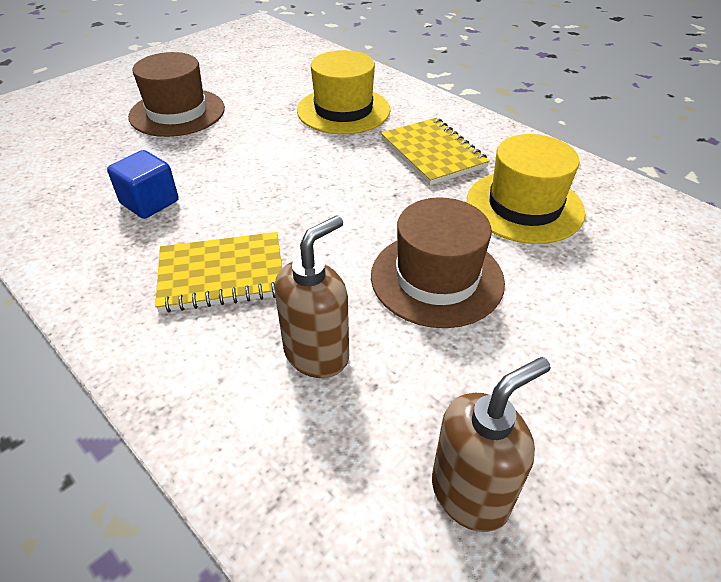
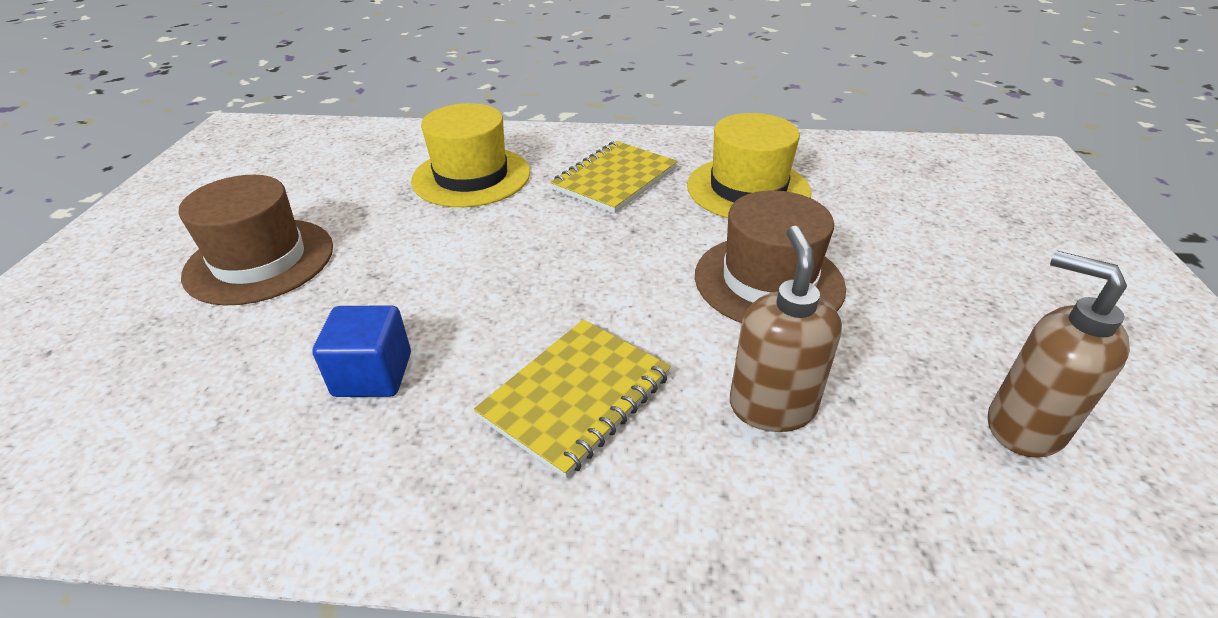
camera: 40 degrees left, 5 degrees down
(433, 153) = (615, 179): yellow notebook -> yellow notebook turned 75 degrees counterclockwise
(470, 493) = (1023, 426): brown soap dispenser -> brown soap dispenser turned 60 degrees counterclockwise

